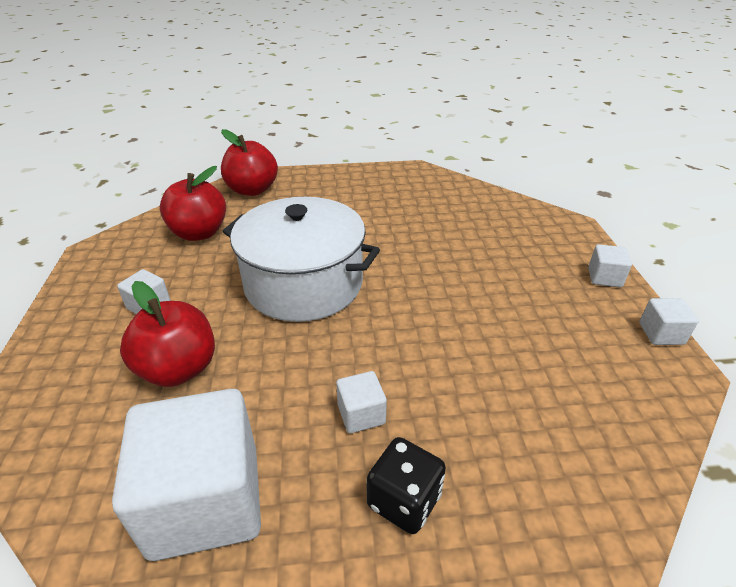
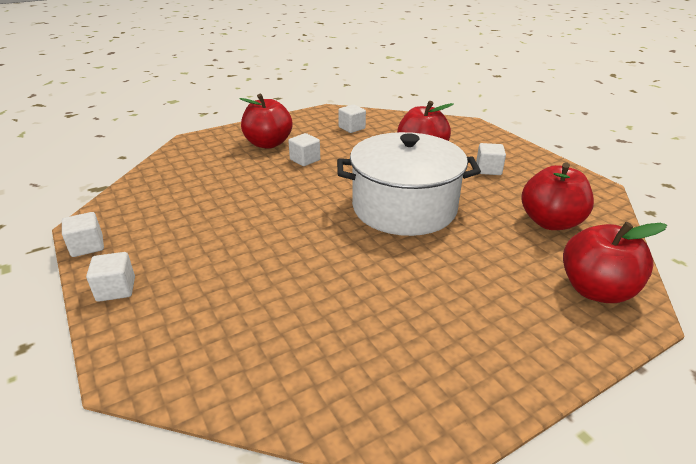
camera: 155 degrees right, 5 degrees down
(206, 501) = (352, 128): white cube -> white cube, size x0.44
(404, 500) = (268, 144): black dice -> red apple

